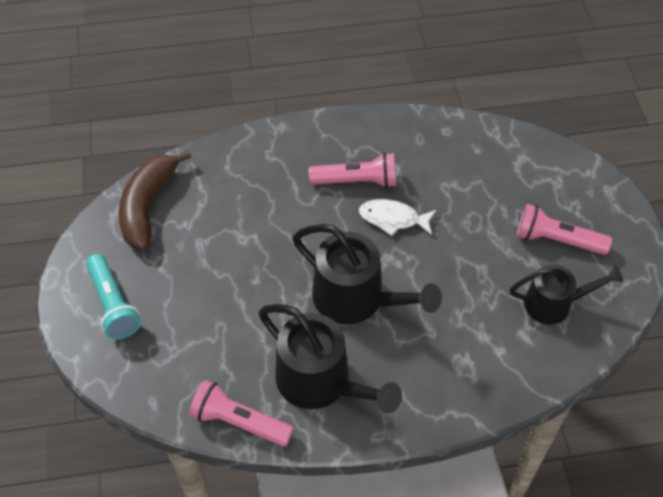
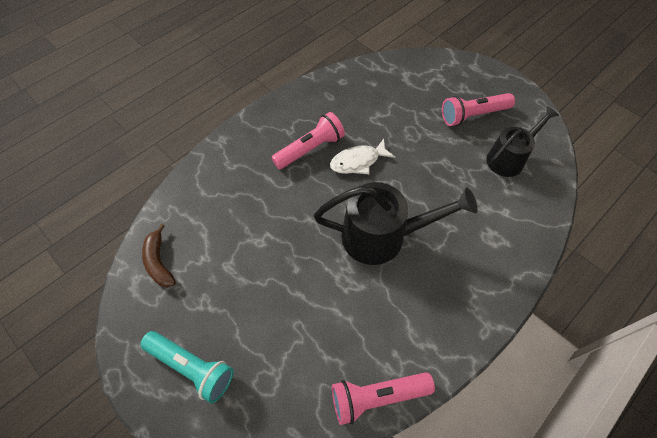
camera: 35 degrees left, 5 degrees up
(148, 206) = (159, 262): brown banana -> brown banana, size x0.58
(321, 383) = (411, 318): black watering can -> none

